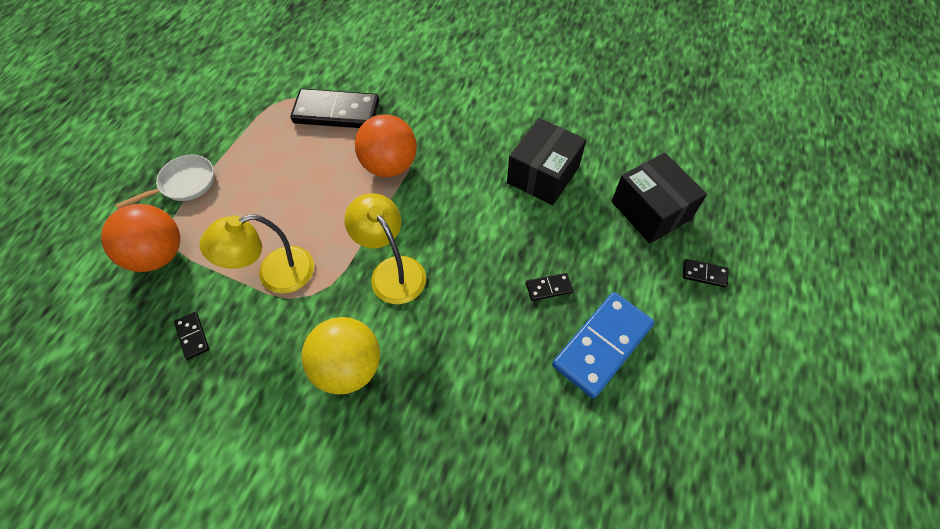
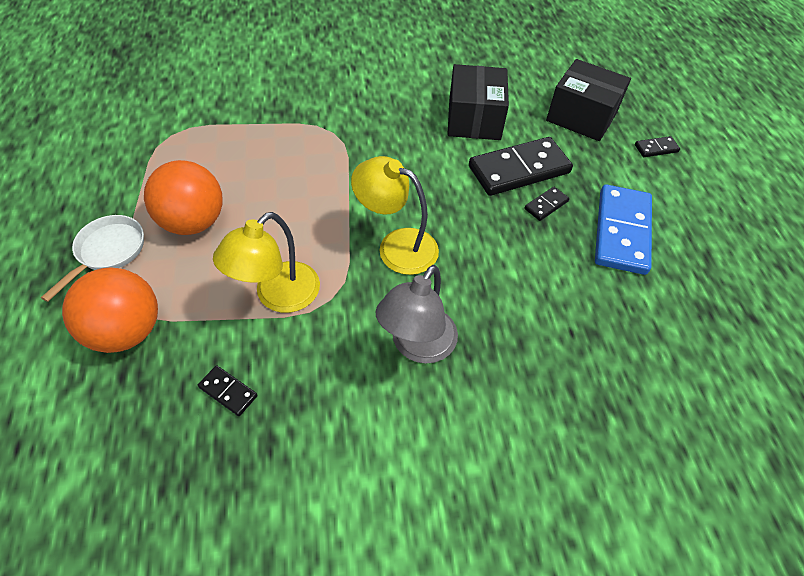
camera: 30 degrees left, 5 degrees down
(336, 112) = (236, 130): black domino -> black domino (519, 169)
(348, 367) = (417, 346): yellow ball -> grey lamp
(389, 166) = (326, 159): orange ball -> orange ball (194, 222)

